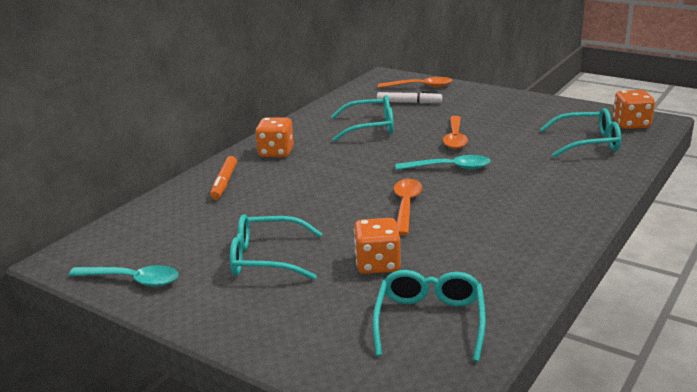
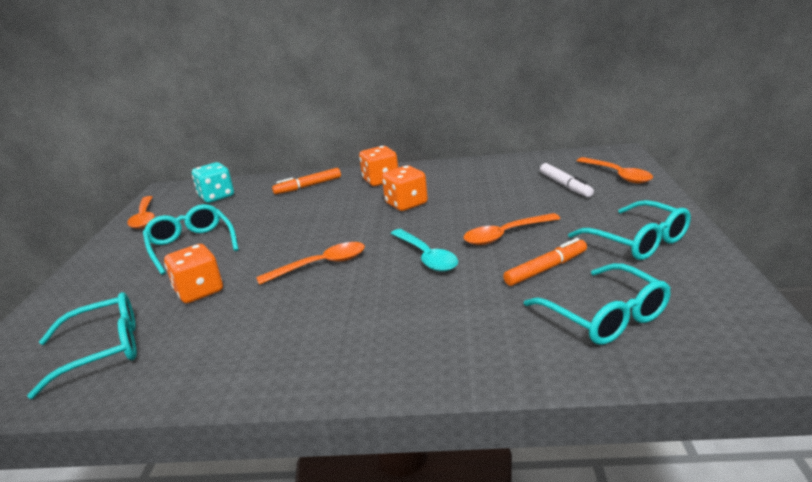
camera: 60 degrees right, 0 degrees up
(132, 280) = (144, 217): turquoise spoon -> orange spoon
(154, 231) = (216, 197): none -> turquoise dice
(370, 127) = (478, 192): turquoise glasses -> turquoise glasses (637, 241)
(517, 140) = (546, 269): none -> orange marker
(631, 124) = (727, 332): orange dice -> orange dice (406, 204)

